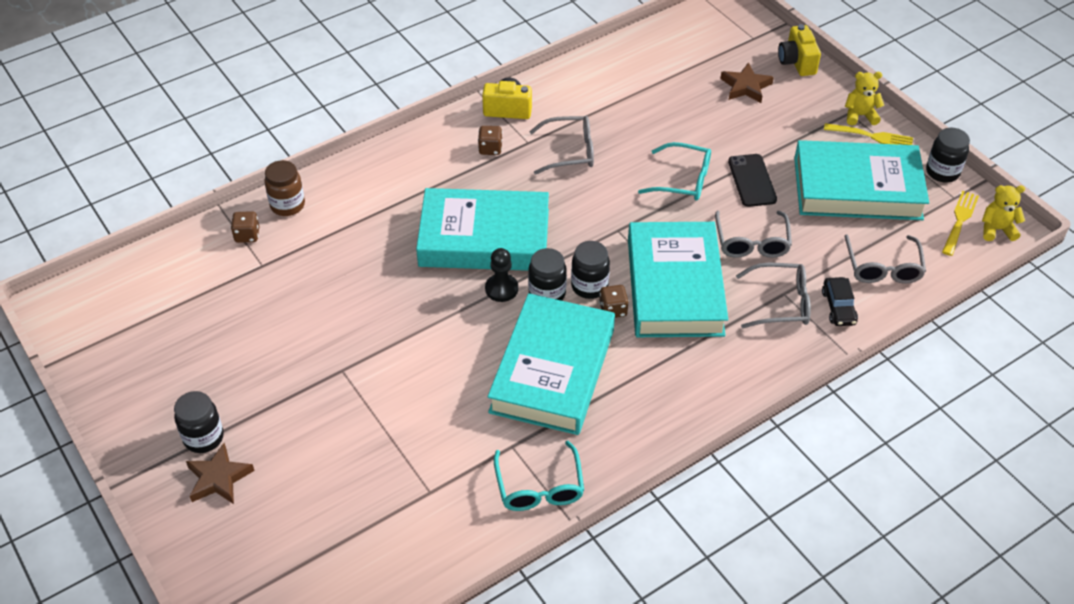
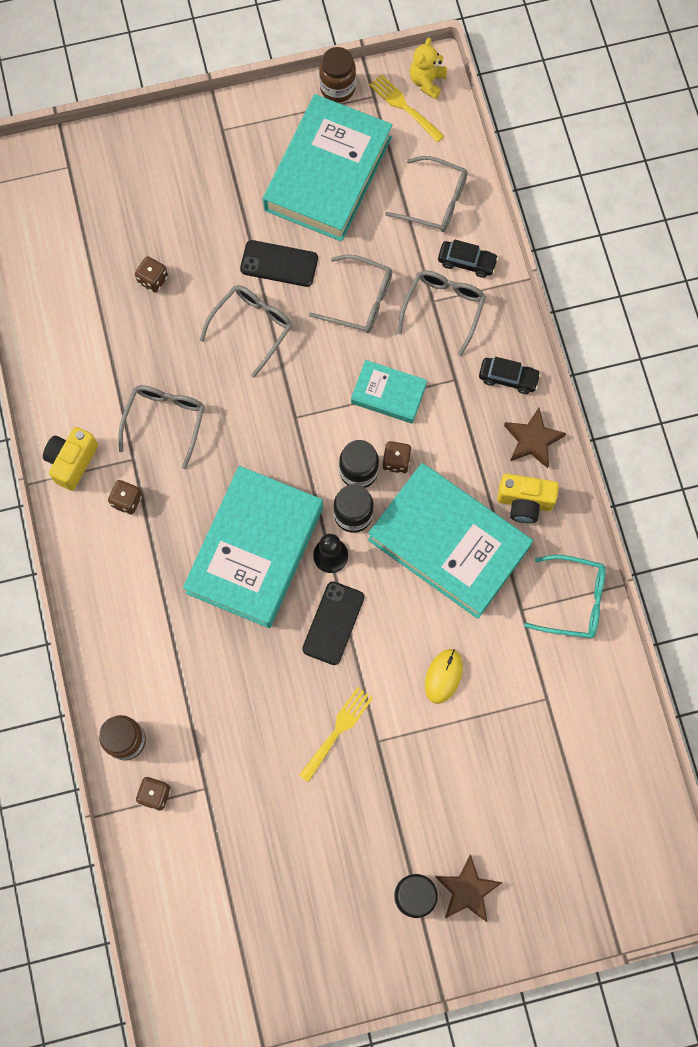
camera: 70 degrees left, 25 degrees up
(421, 402) = (443, 676): none -> yellow mouse
(440, 308) = (333, 623): none -> black phone
(674, 286) = (388, 394): turquoise book -> turquoise book, size x0.50
(683, 180) = (252, 327): turquoise glasses -> grey glasses
(688, 110) = (153, 280): none -> brown dice
(741, 371) = (508, 378): none -> black car
(745, 86) = (141, 208): brown star -> brown star (532, 440)
(797, 62) = (126, 142): yellow camera -> yellow camera (524, 502)
(860, 115) = (231, 122): yellow teddy bear -> none
(872, 136) = (264, 125): yellow fork -> yellow fork (337, 730)
(942, 172) = (337, 88): black jar -> brown jar

